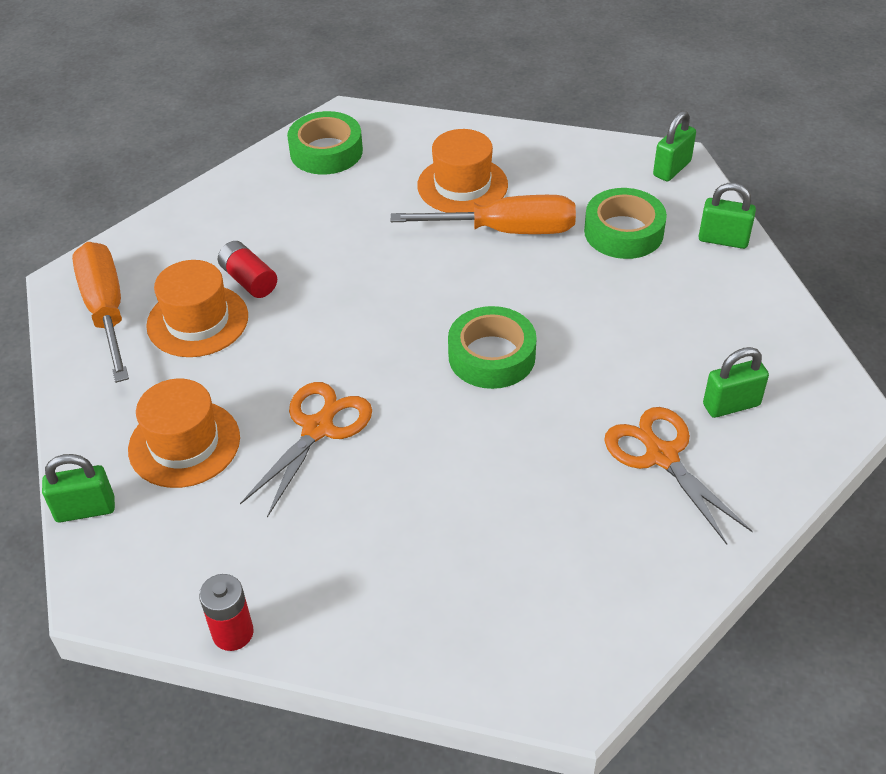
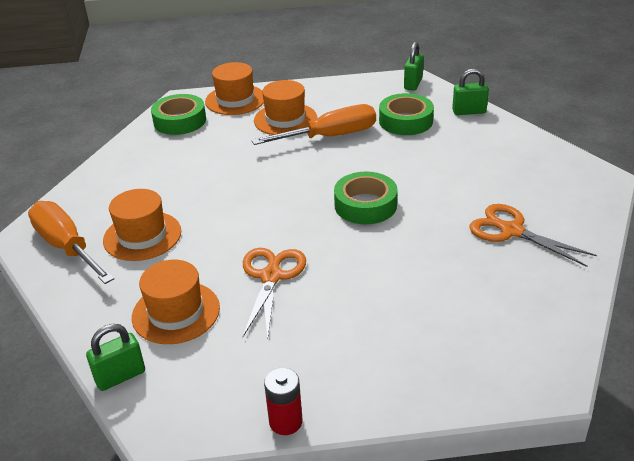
camera: 20 degrees left, 10 degrees down
(249, 280) = (167, 203): red battery -> none
(414, 134) = (235, 100): none -> orange hat
(731, 405) = (534, 193): green padlock -> none

